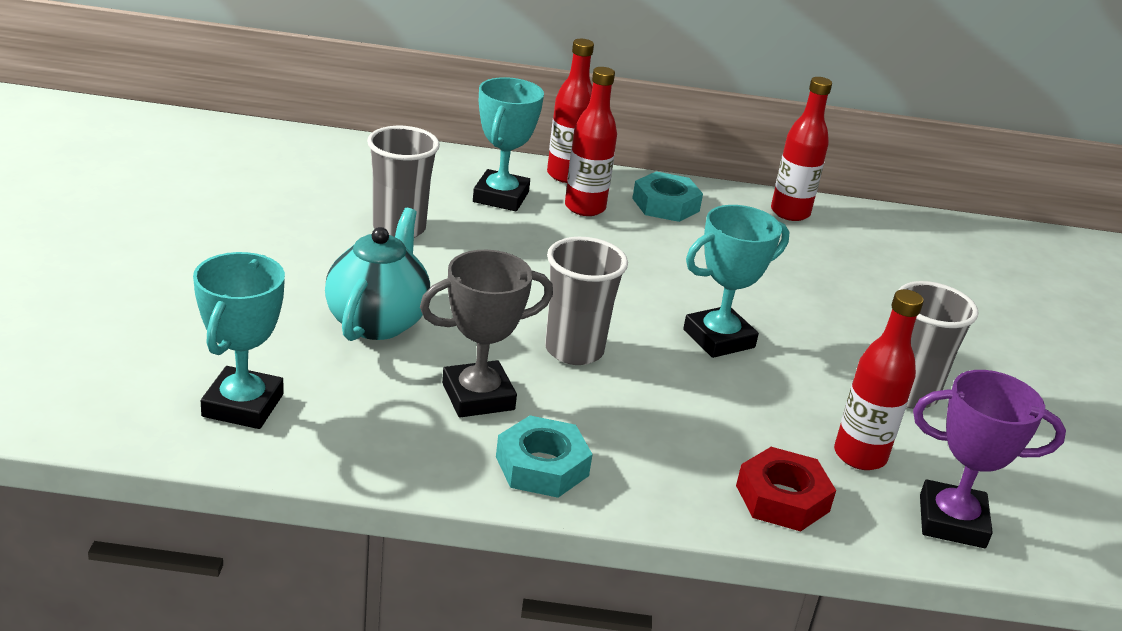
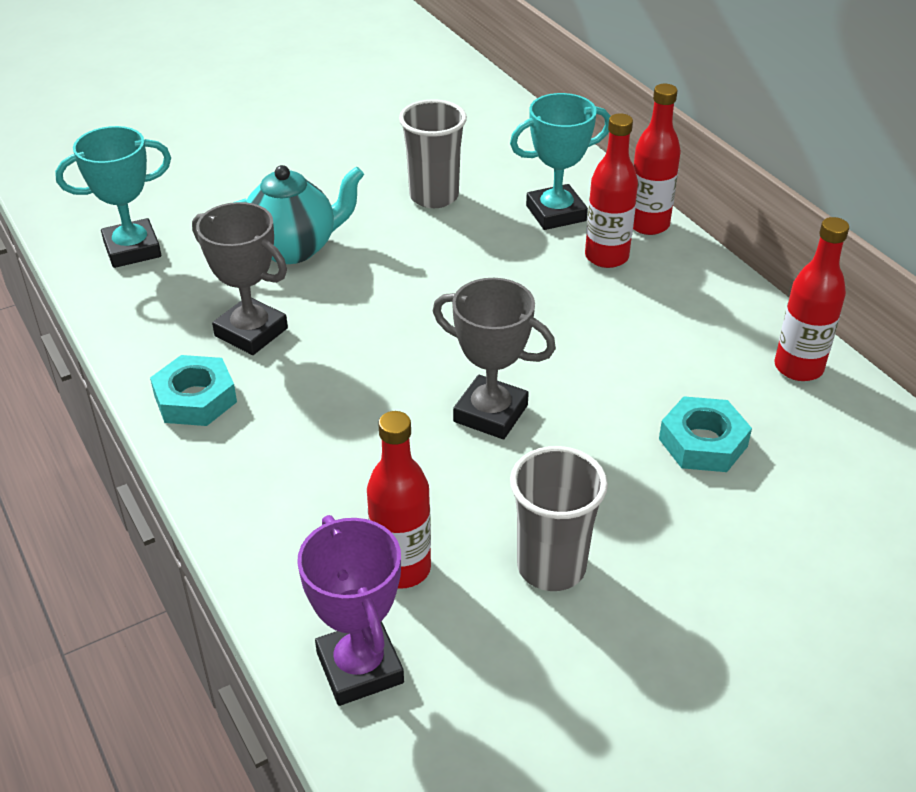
camera: 60 degrees right, 10 degrees up
(574, 350) = (370, 347): grey cup -> none
(665, 205) = (685, 293): turquoise nut -> turquoise nut (703, 442)
(718, 338) = (490, 413): turquoise trophy -> grey trophy
(782, 498) = (283, 542): red nut -> none

